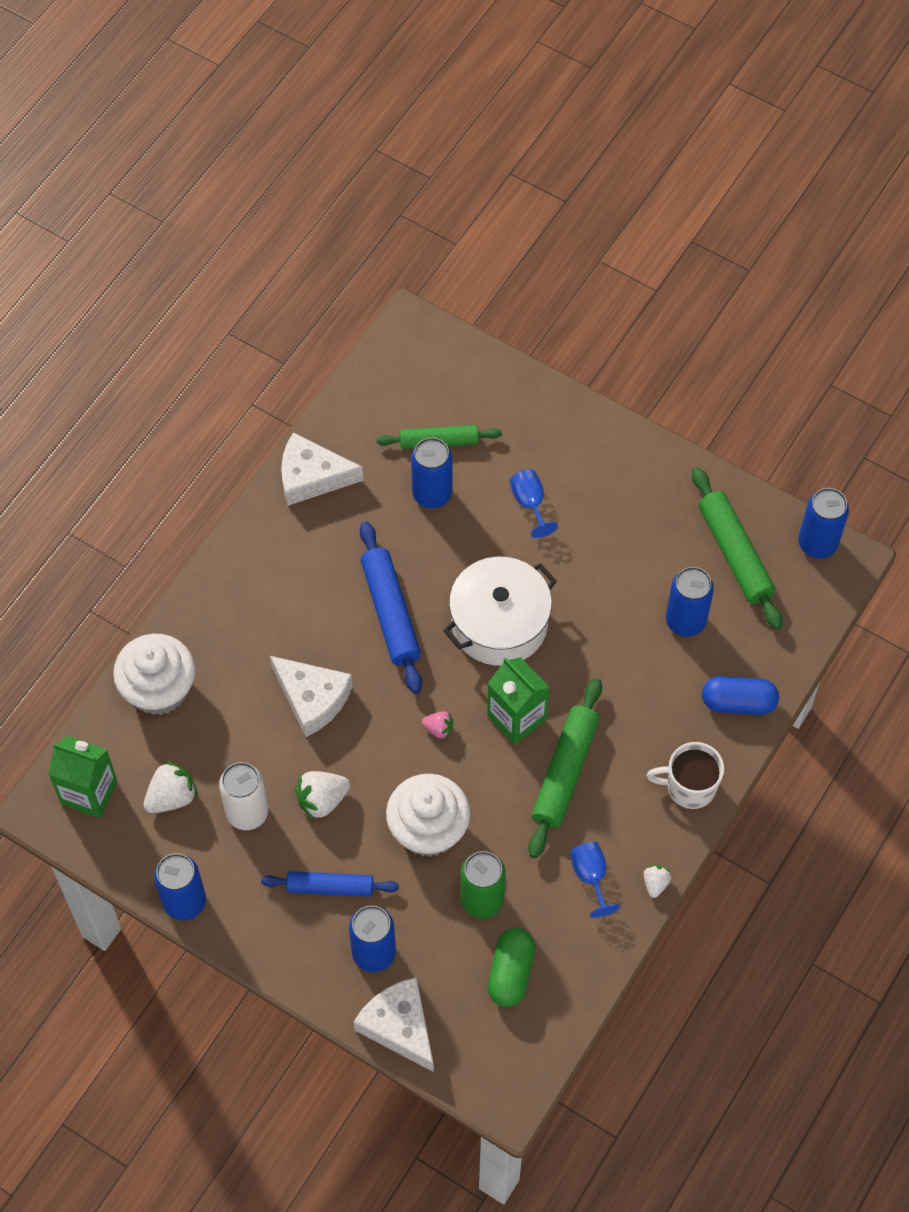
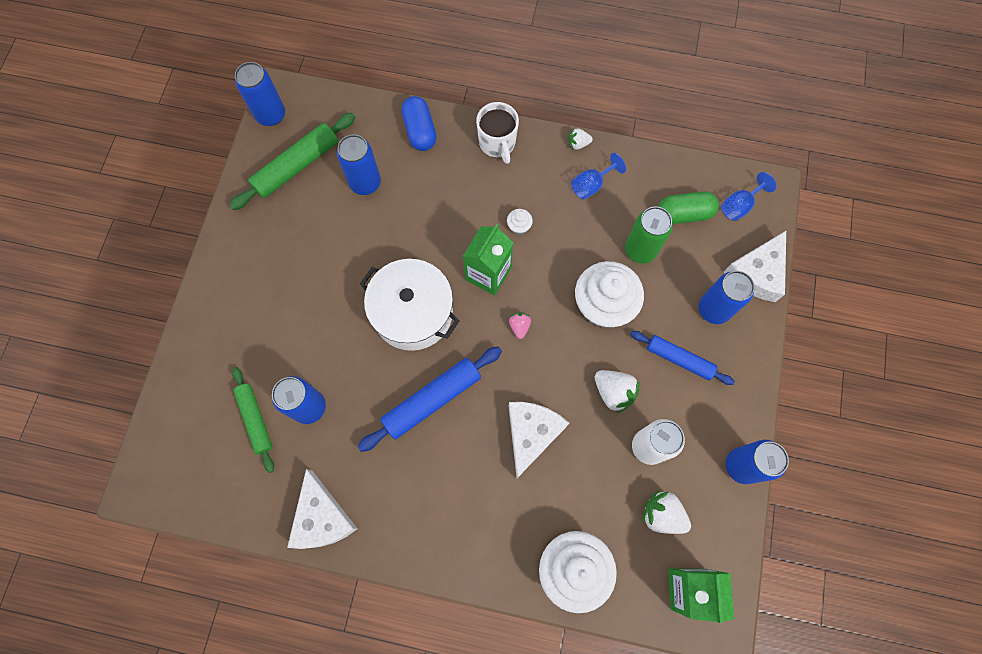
camera: 110 degrees left, 10 degrees up
(330, 887) = (679, 359): blue rolling pin -> blue rolling pin turned 45 degrees counterclockwise
(530, 503) = (296, 325): blue goblet -> blue goblet (739, 205)
(565, 772) = (519, 226): green rolling pin -> white cupcake

